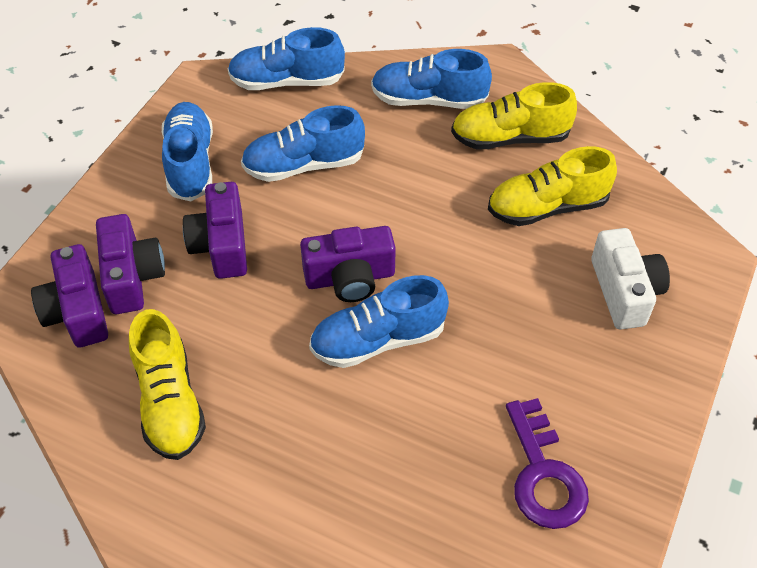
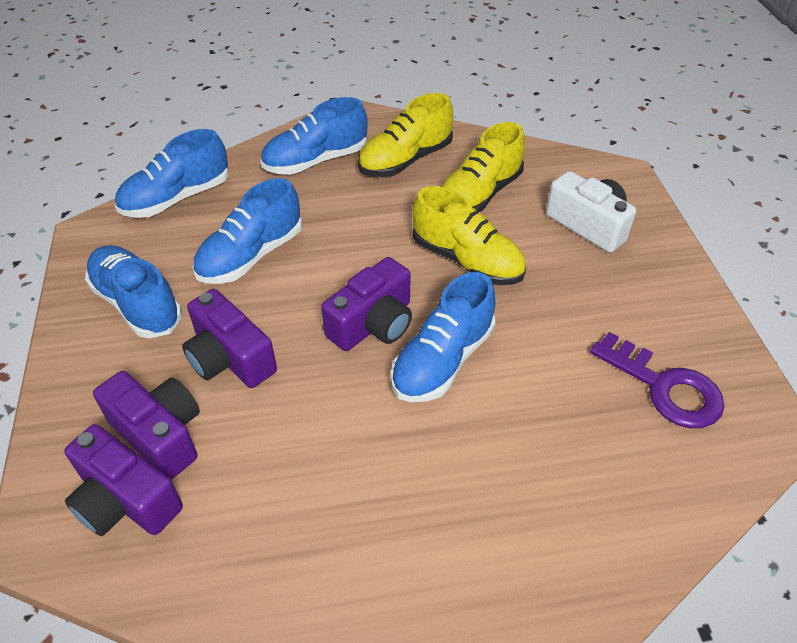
camera: 35 degrees left, 5 degrees down
(170, 402) = (300, 528): yellow shoe -> yellow shoe (467, 260)

